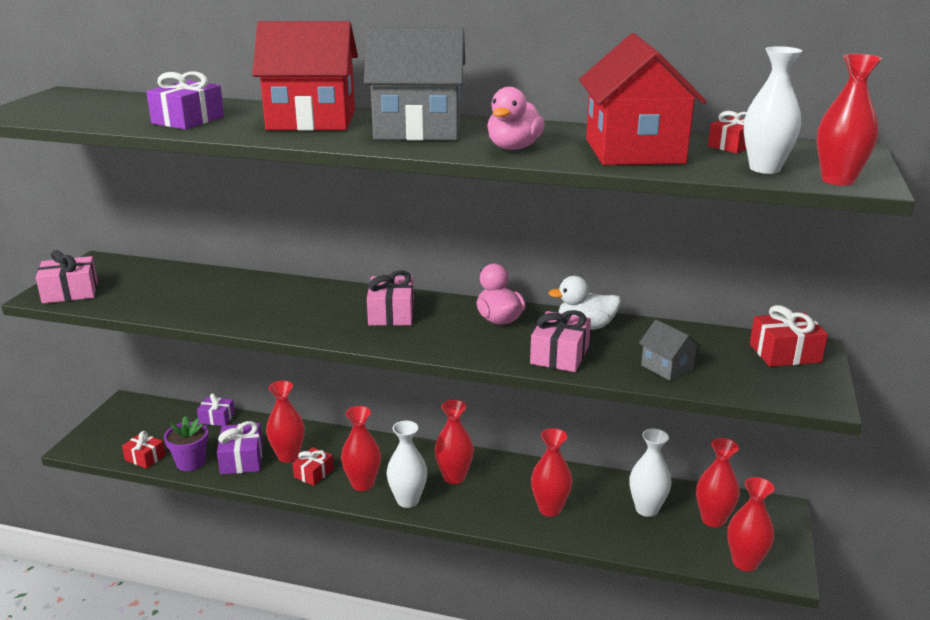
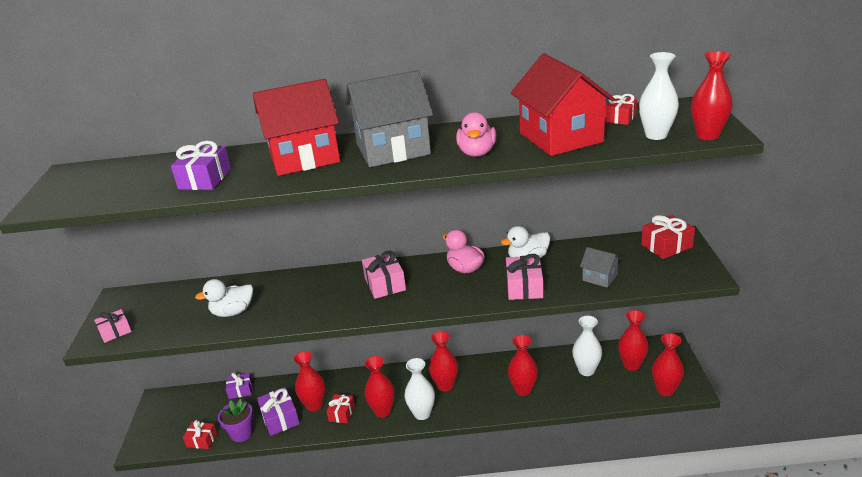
camera: 15 degrees left, 5 degrees up
(70, 292) = (115, 331): pink gift -> pink gift, size x0.66
(203, 302) = (233, 312): none -> white duck

